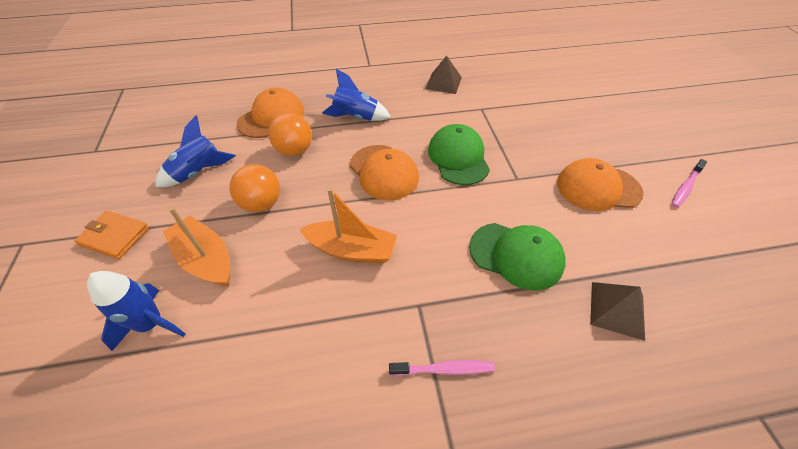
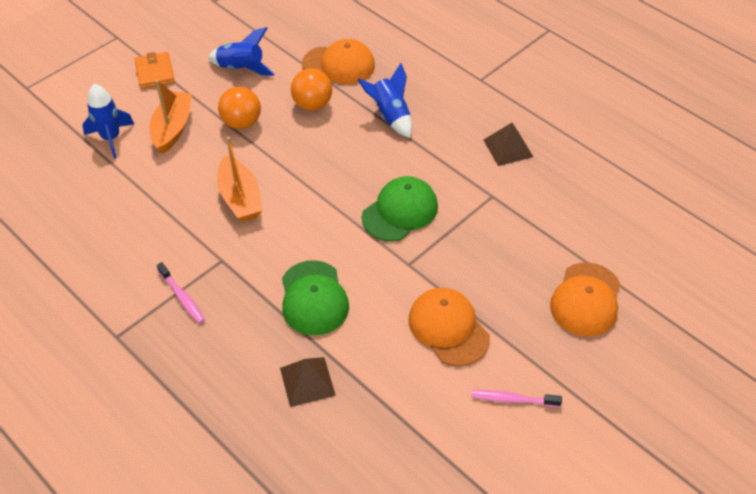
camera: 55 degrees right, 0 degrees up
(384, 172) = (336, 172): orange cap -> orange cap (586, 300)

